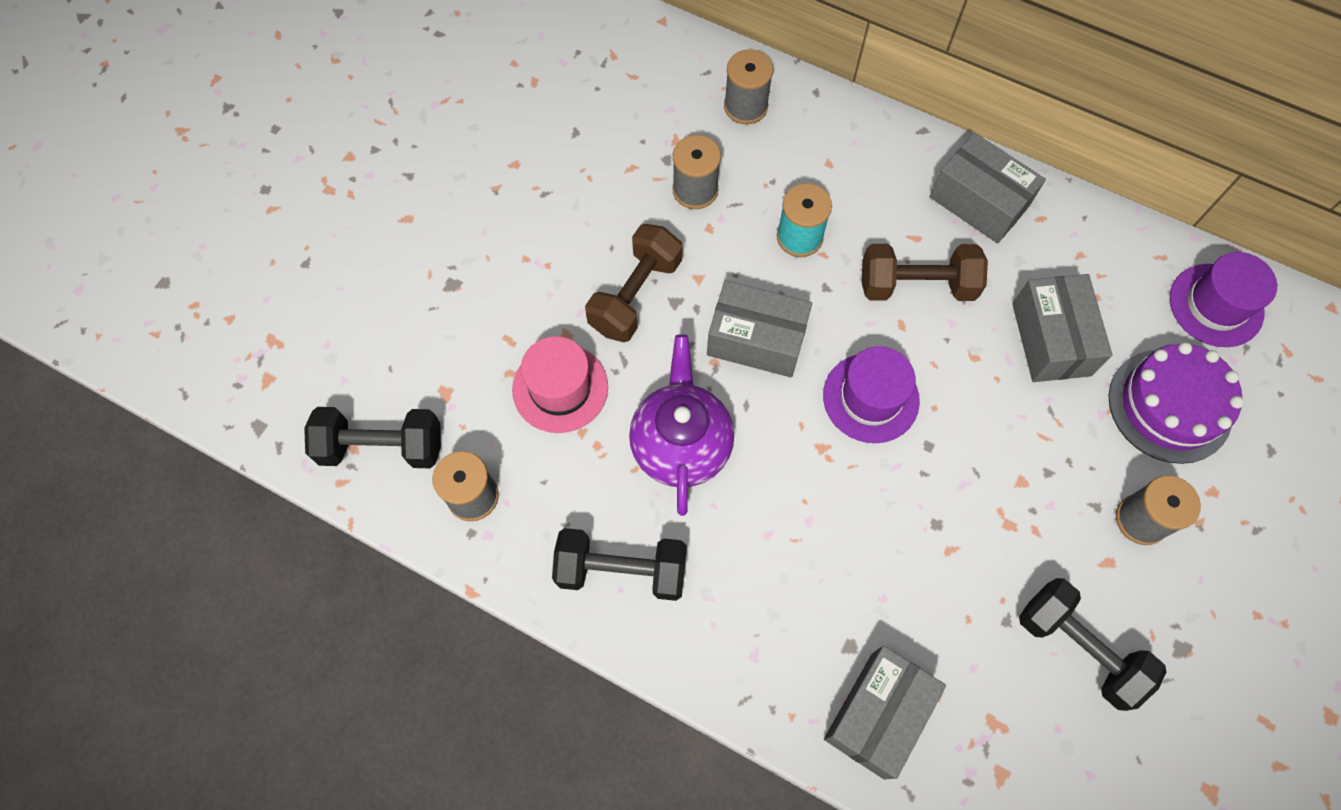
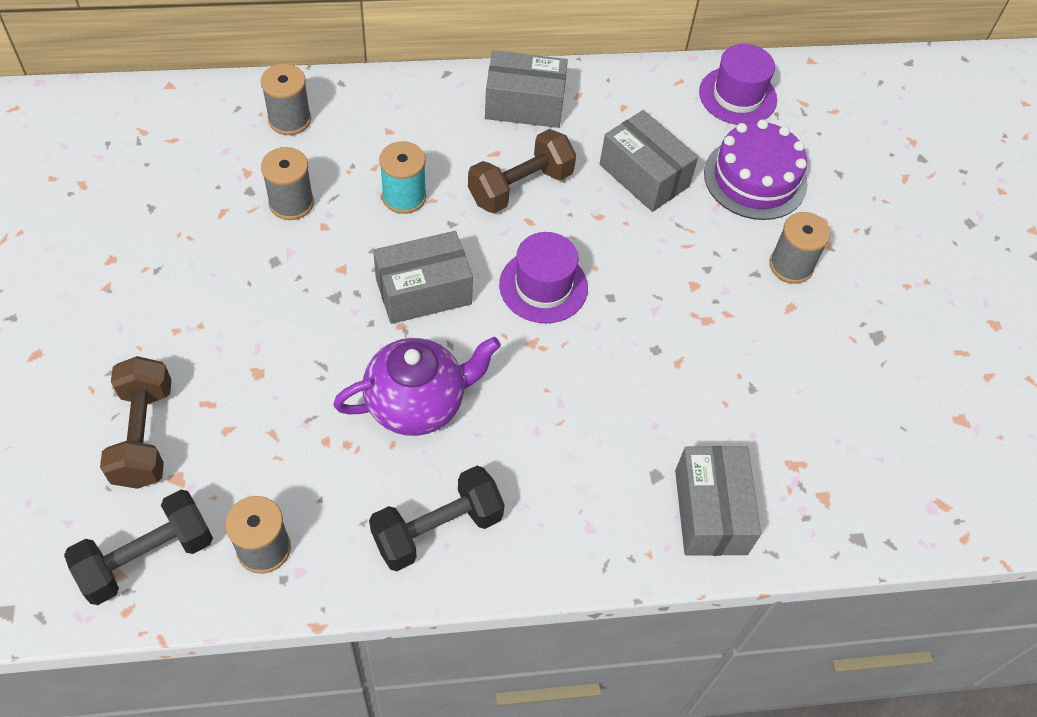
camera: 40 degrees left, 10 degrees down
(560, 388) = (282, 417): pink hat -> none
(635, 295) = (297, 309): brown dumbbell -> brown dumbbell (144, 435)
(681, 444) = (417, 403): purple teapot -> purple teapot turned 105 degrees clockwise
(1078, 648) = (812, 377): black dumbbell -> none

